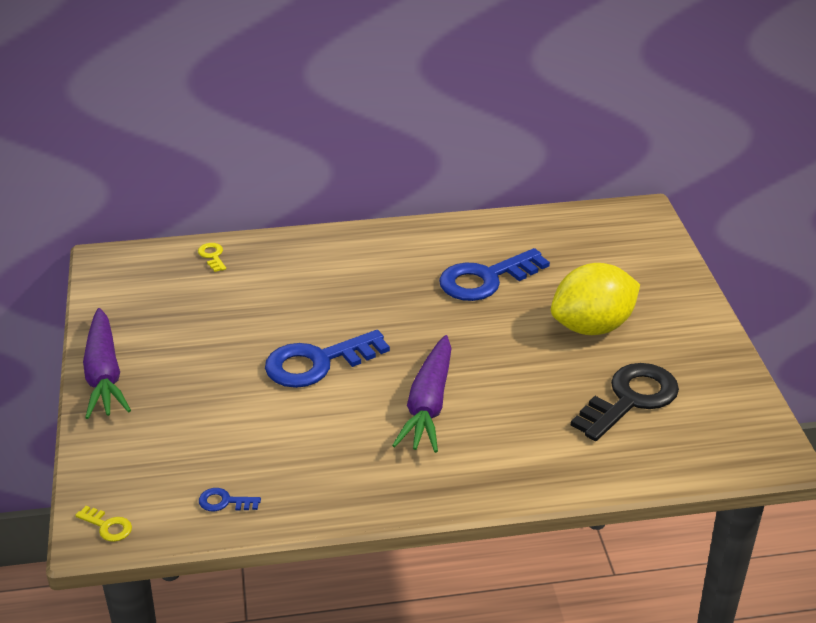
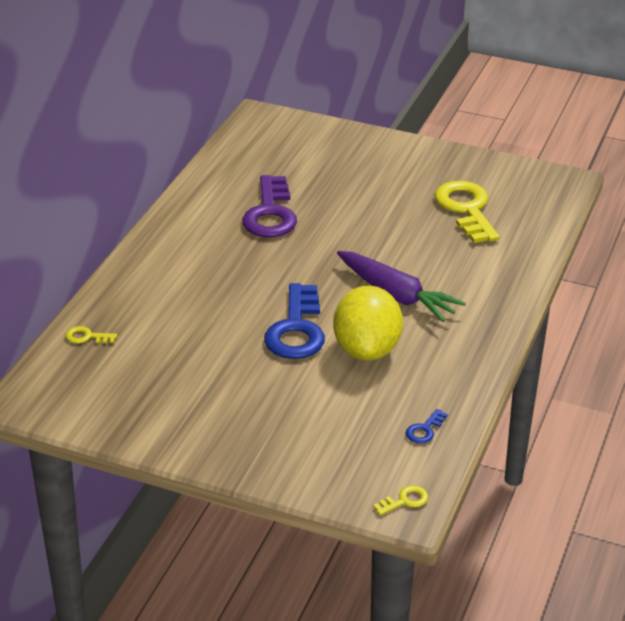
camera: 60 degrees left, 0 degrees up
(104, 375) = (202, 450): purple carrot -> none
(485, 279) = (270, 214): blue key -> purple key
(592, 327) = (374, 192): yellow lemon -> yellow lemon (367, 349)
(631, 399) = (466, 209): black key -> yellow key

